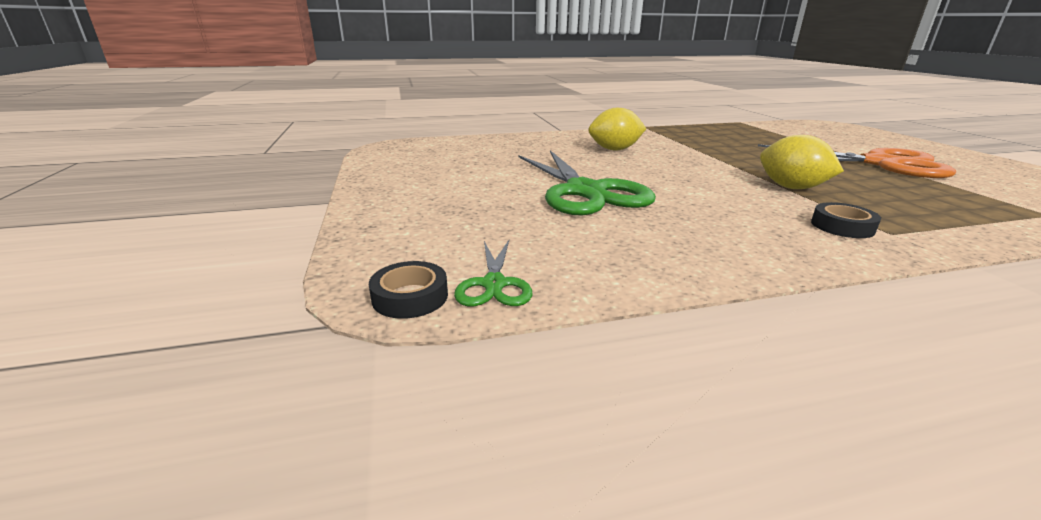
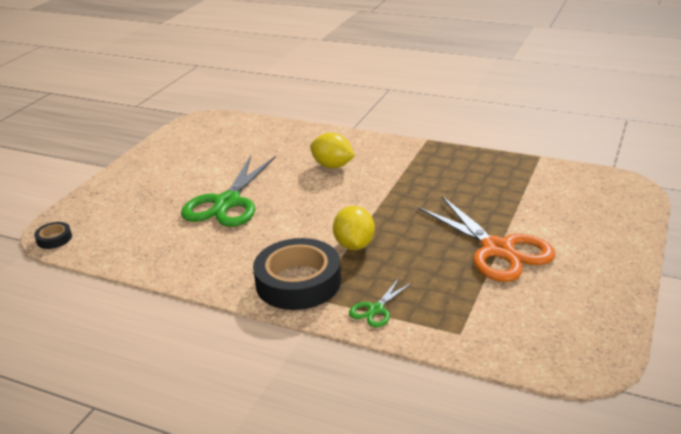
camera: 40 degrees right, 5 degrees up
(494, 284) = (87, 245): green scissors -> green scissors (376, 309)
(842, 226) = (298, 282): black tape -> black tape, size x2.26

